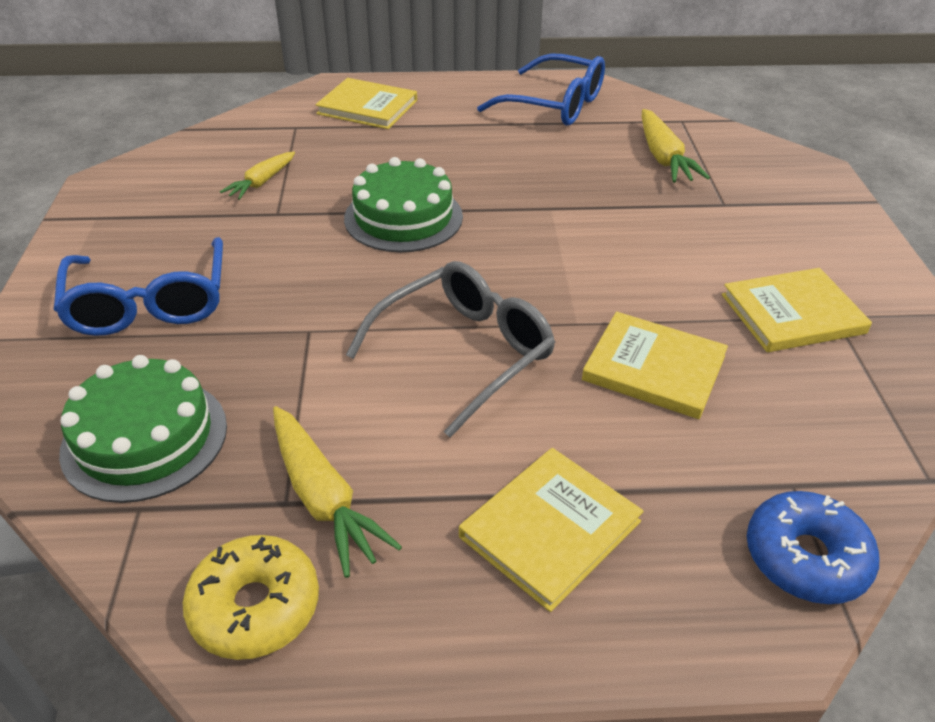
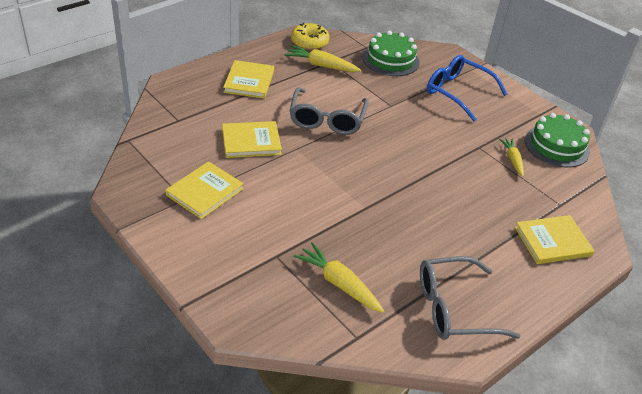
camera: 140 degrees right, 0 degrees up
(403, 217) = (424, 169): green cake -> green cake (556, 146)
(554, 105) = (454, 308): blue glasses -> grey glasses
(805, 558) = (166, 101): blue donut -> none

